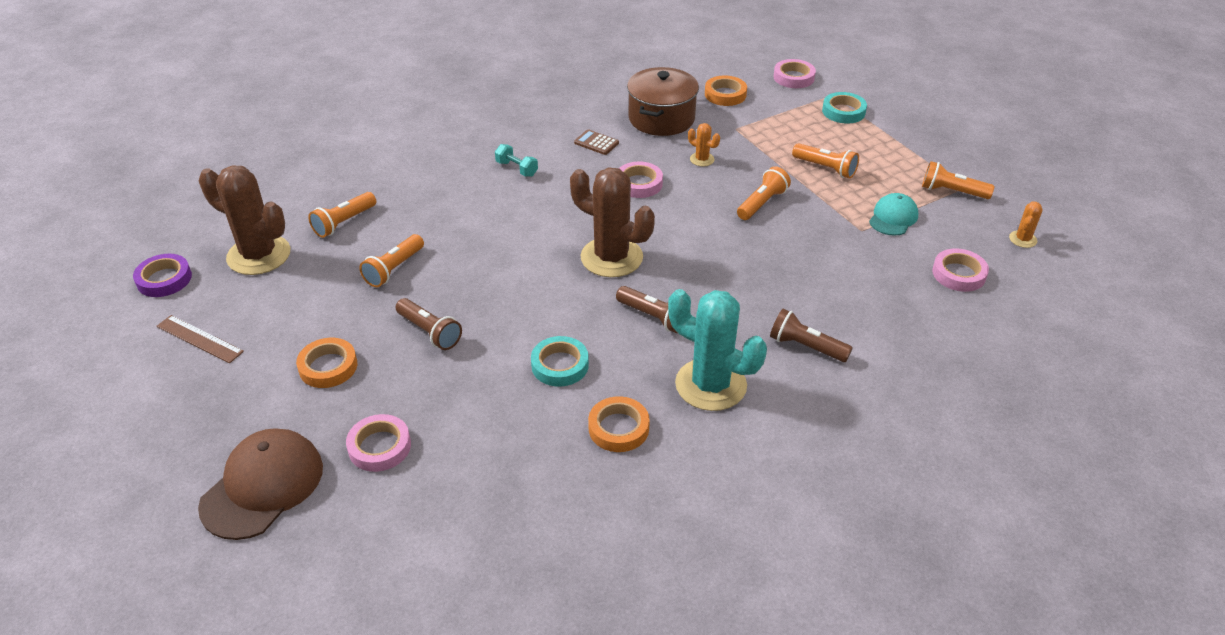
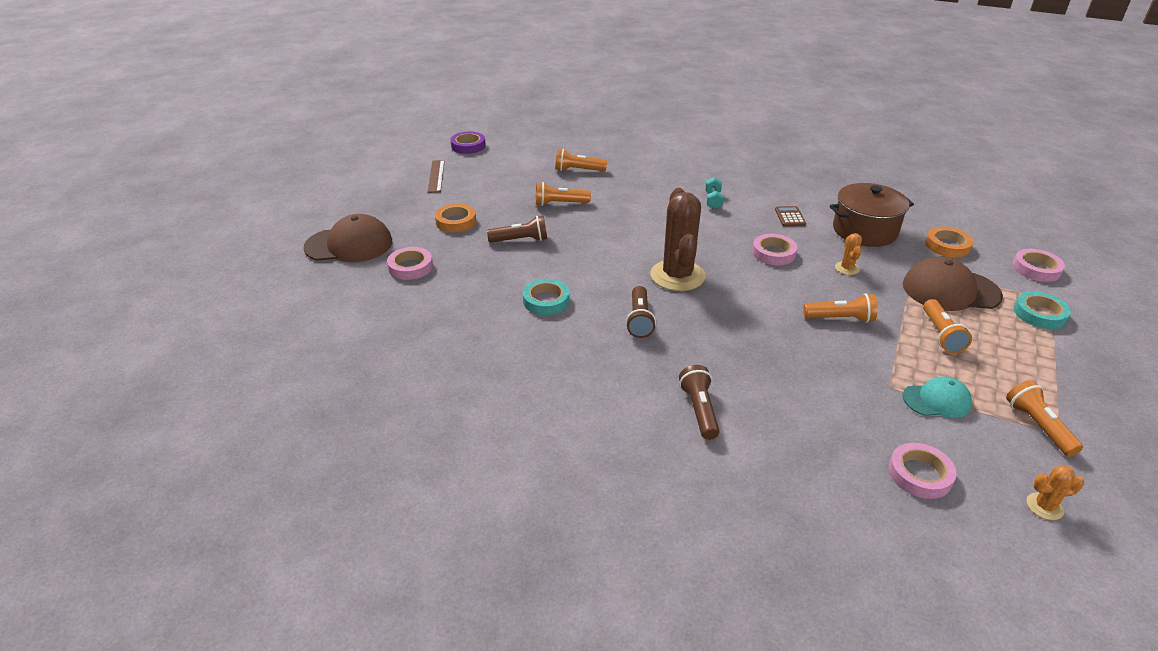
camera: 55 degrees right, 5 degrees down
(259, 255) = (518, 160): brown cactus -> none
(430, 332) = (521, 240): brown flashlight -> brown flashlight turned 105 degrees counterclockwise
(618, 428) = (513, 351): orange tape -> none
(710, 385) = (600, 376): turquoise cactus -> none
(780, 130) = (950, 290): none -> brown cap

